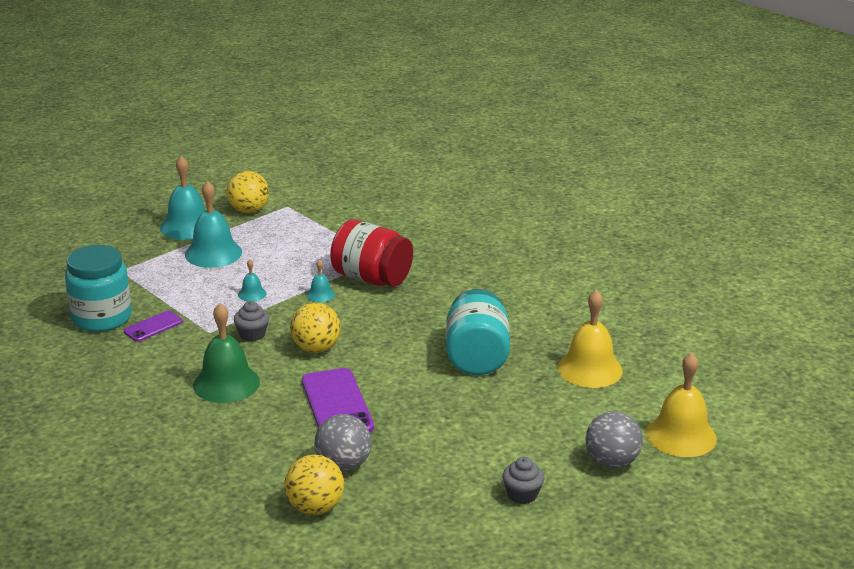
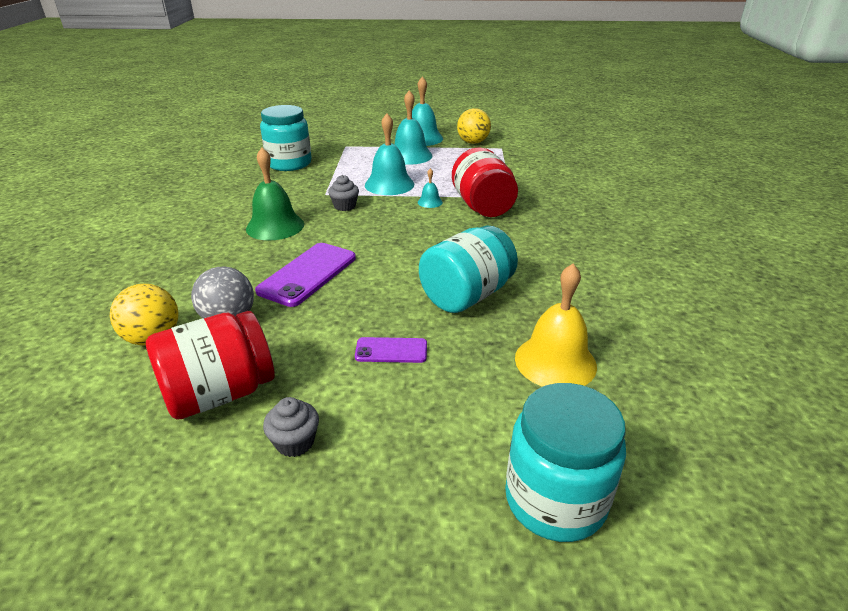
camera: 45 degrees right, 5 degrees up
(153, 326) = (303, 178): purple phone -> purple phone (391, 350)
(252, 294) = (389, 184): turquoise bell -> turquoise bell, size x2.10
(316, 348) = (365, 232): yellow ball -> none
(431, 503) = (220, 393): none -> red jar
(611, 462) = (429, 473): grey ball -> none
(681, 435) = (555, 500): yellow bell -> turquoise jar

